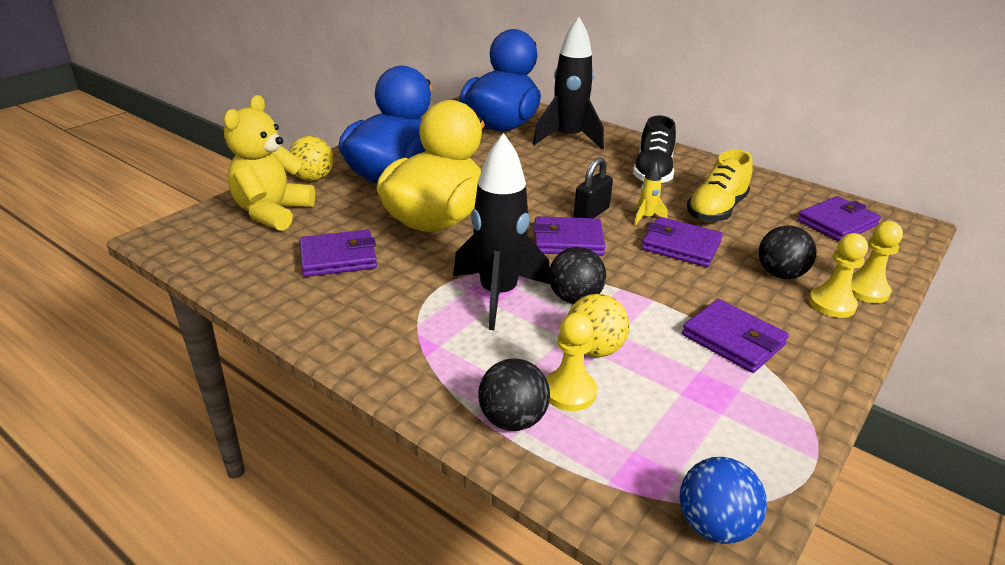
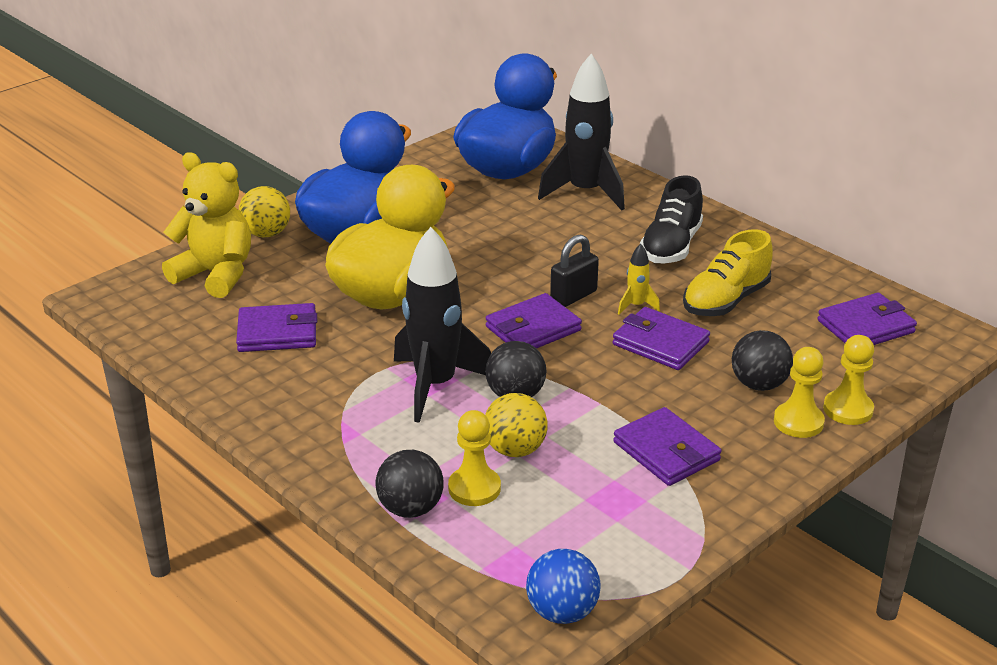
camera: 10 degrees right, 0 degrees up
(272, 212) = (216, 274): yellow teddy bear -> yellow teddy bear turned 90 degrees clockwise
(568, 241) = (533, 329): purple wallet -> purple wallet turned 45 degrees counterclockwise

